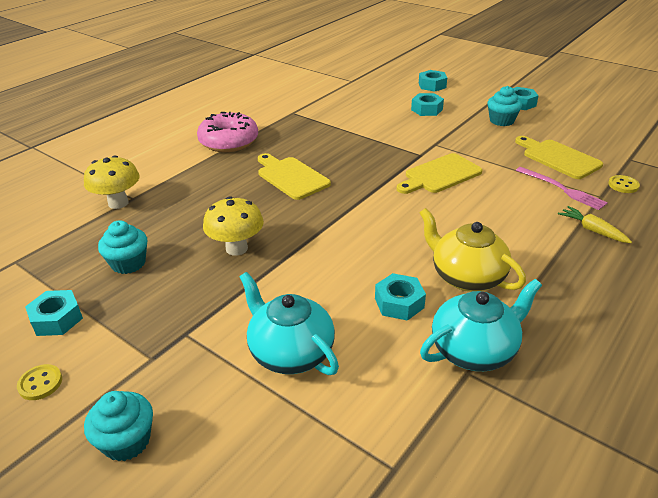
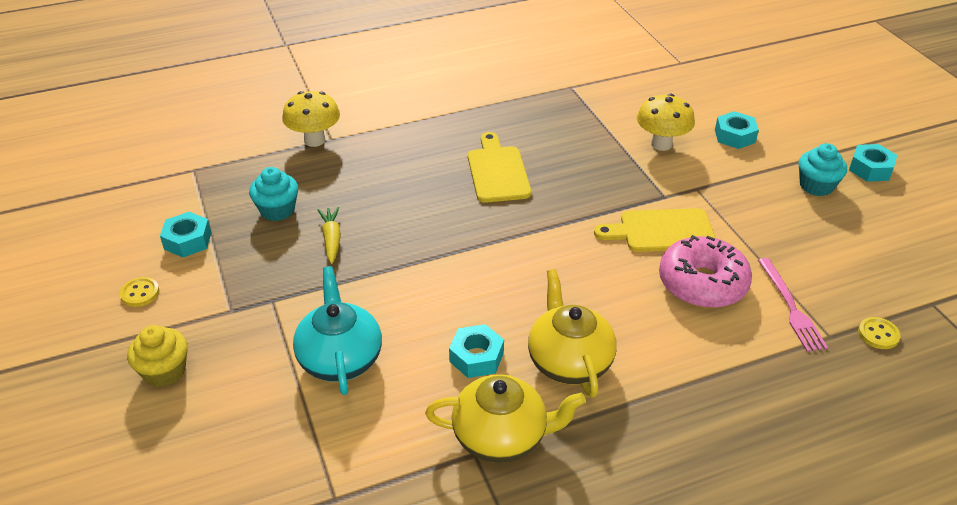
camera: 30 degrees right, 5 degrees up
(127, 441) = (164, 371): turquoise cupcake -> yellow cupcake
(229, 142) = (471, 103): pink donut -> pink donut (702, 283)
(236, 248) = (379, 234): yellow mushroom -> yellow mushroom (661, 144)
(432, 85) = (778, 102): turquoise nut -> none
(474, 350) = (501, 436): turquoise teapot -> yellow teapot
(558, 158) = (834, 265): yellow cutting board -> none
(592, 230) = (769, 372): yellow carrot -> yellow carrot (332, 239)

